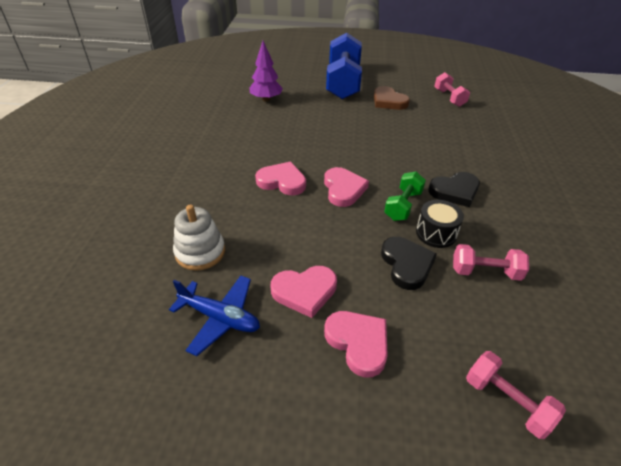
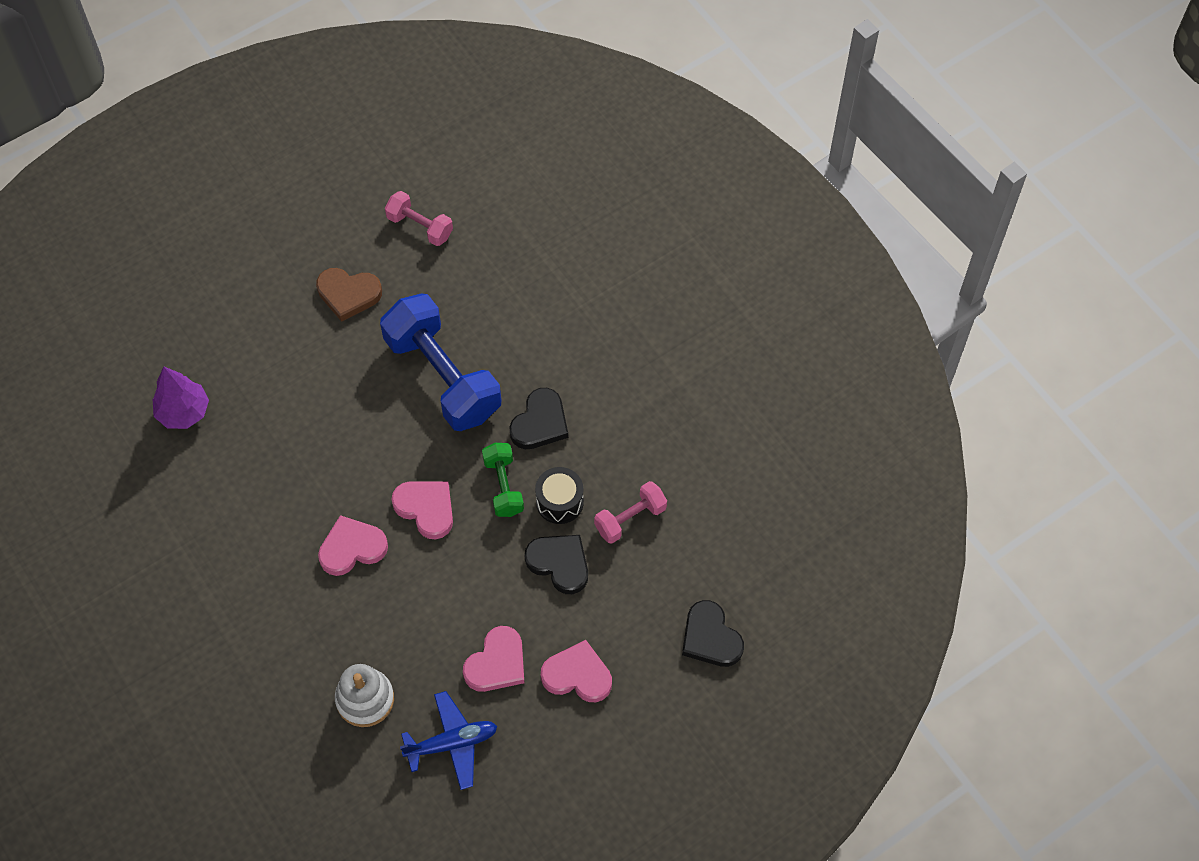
camera: 40 degrees left, 20 degrees up
(343, 82) = (251, 291): blue dumbbell -> blue dumbbell (443, 377)
(506, 401) = (710, 637): pink dumbbell -> black heart

